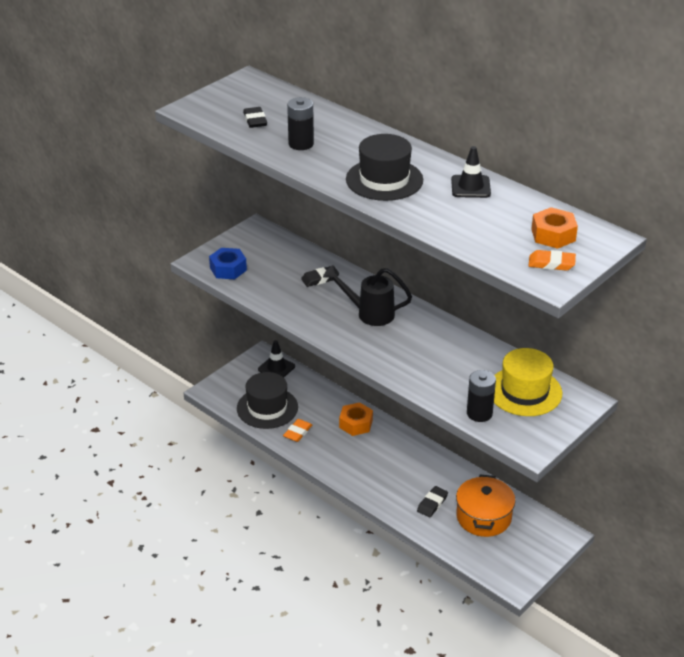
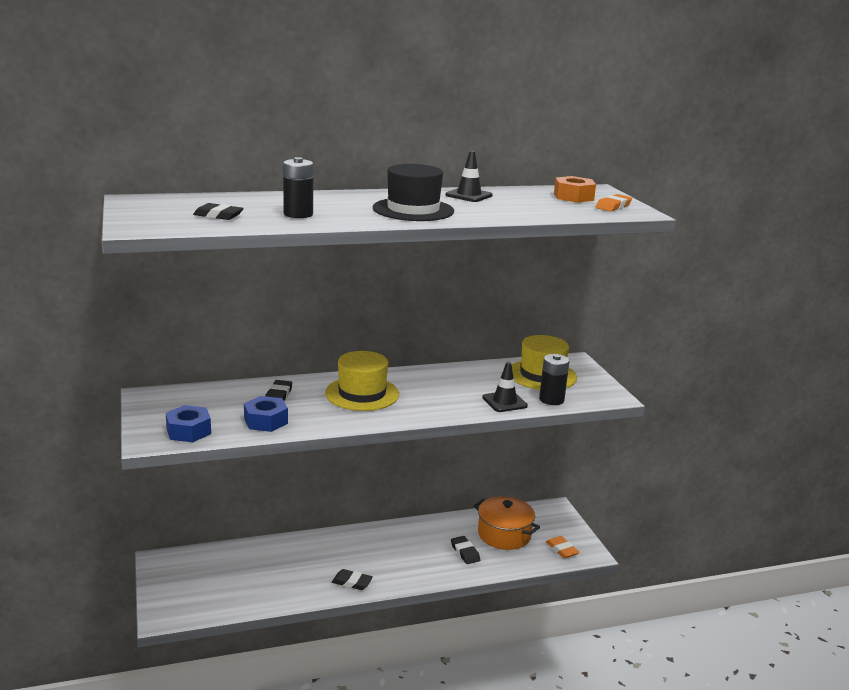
camera: 60 degrees left, 15 degrees down
(267, 408) = (237, 590): black hat -> none
(276, 292) = (265, 421): none -> blue nut
(276, 368) = (188, 560): black traffic cone -> black traffic cone (504, 402)
(297, 432) = (294, 586): orange eraser -> orange eraser (562, 549)
(330, 459) = (352, 582): none -> black eraser
(356, 424) = (323, 548): orange nut -> none
(369, 313) = (362, 394): black watering can -> yellow hat

